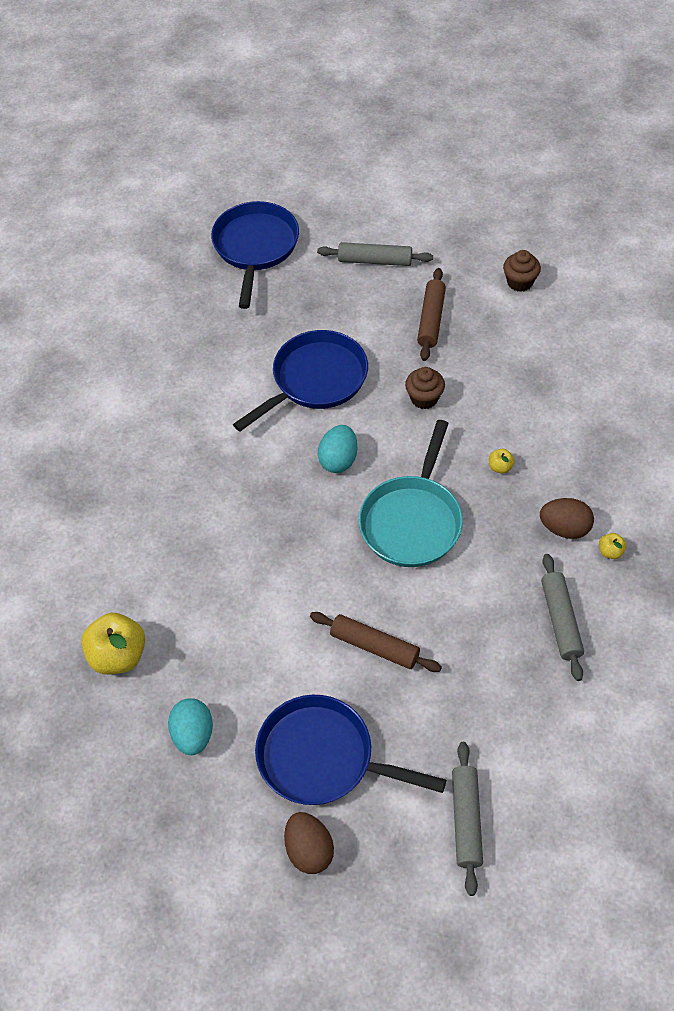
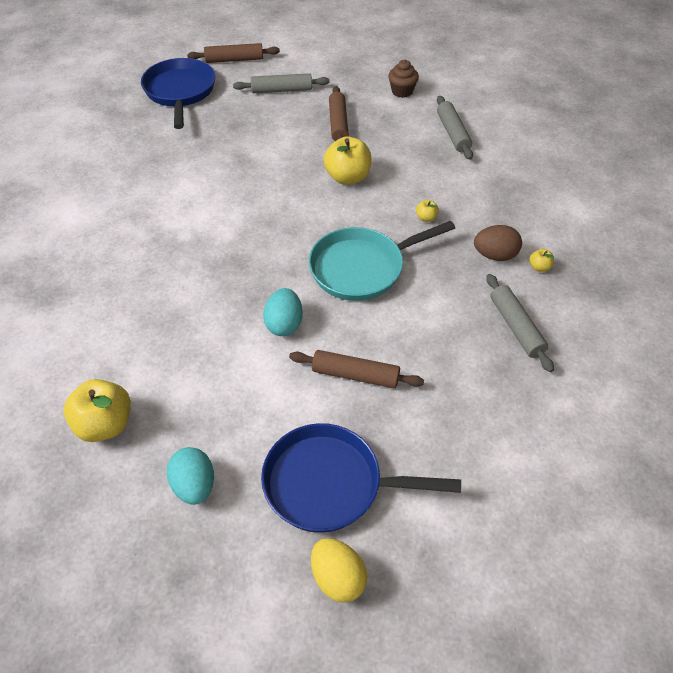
camera: 15 degrees left, 5 degrees down
(309, 850) = (338, 578): brown egg -> yellow egg
(315, 380) = (251, 176): blue pan -> none
(327, 206) = (234, 60): none -> brown rolling pin
(338, 460) = (285, 231): turquoise egg -> turquoise egg (284, 324)
(412, 520) = (362, 268): turquoise pan -> turquoise pan turned 60 degrees clockwise
(424, 398) = (347, 177): brown cupcake -> yellow apple
(466, 820) = (486, 517): grey rolling pin -> grey rolling pin (453, 133)

